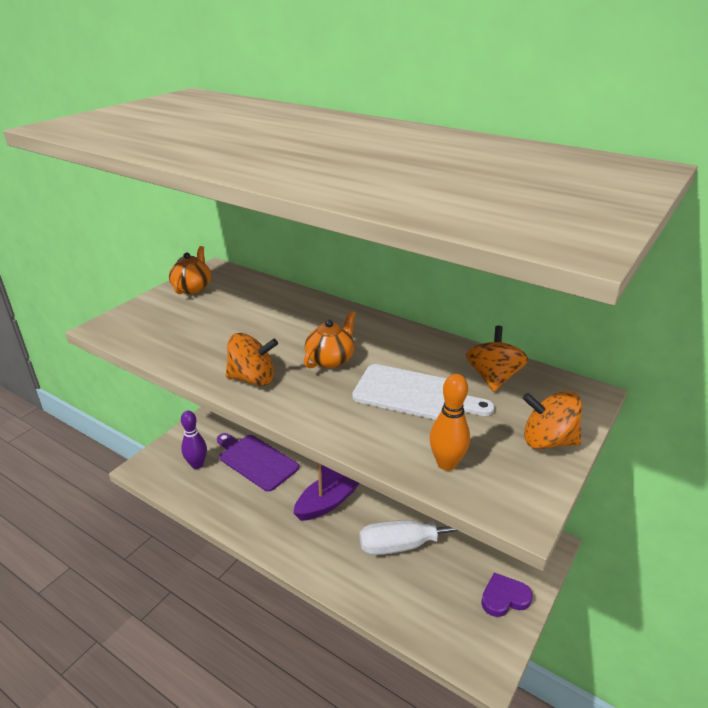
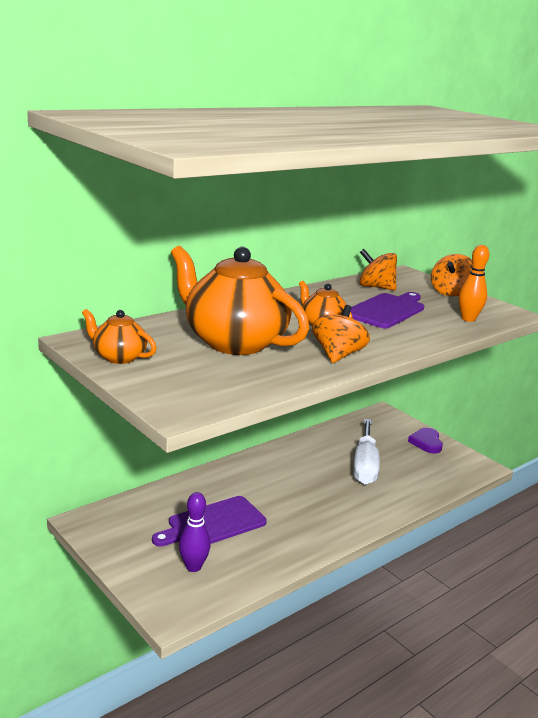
camera: 75 degrees left, 10 degrees down
(251, 324) = (234, 342): none -> orange teapot
(328, 502) = (298, 492): purple boat -> none
(415, 394) = (387, 310): white cutting board -> purple cutting board

